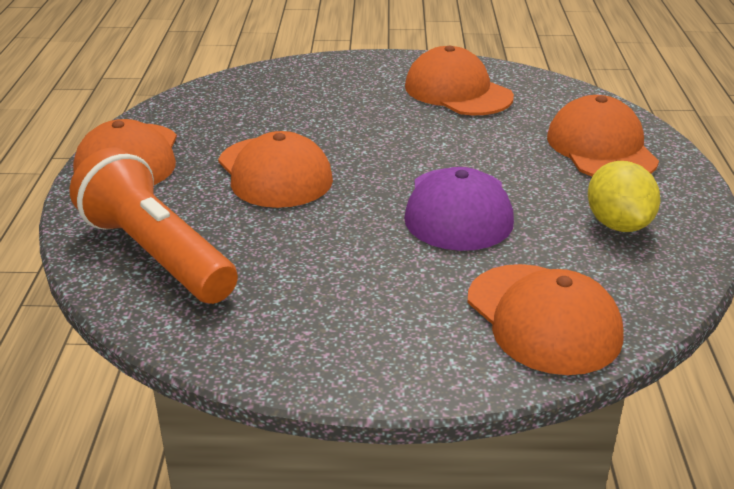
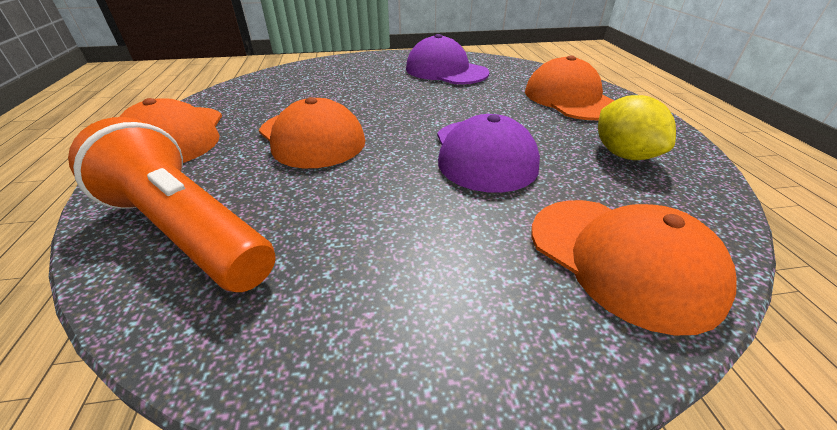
camera: 10 degrees left, 5 degrees up
(457, 91) = (446, 71): orange cap -> purple cap

